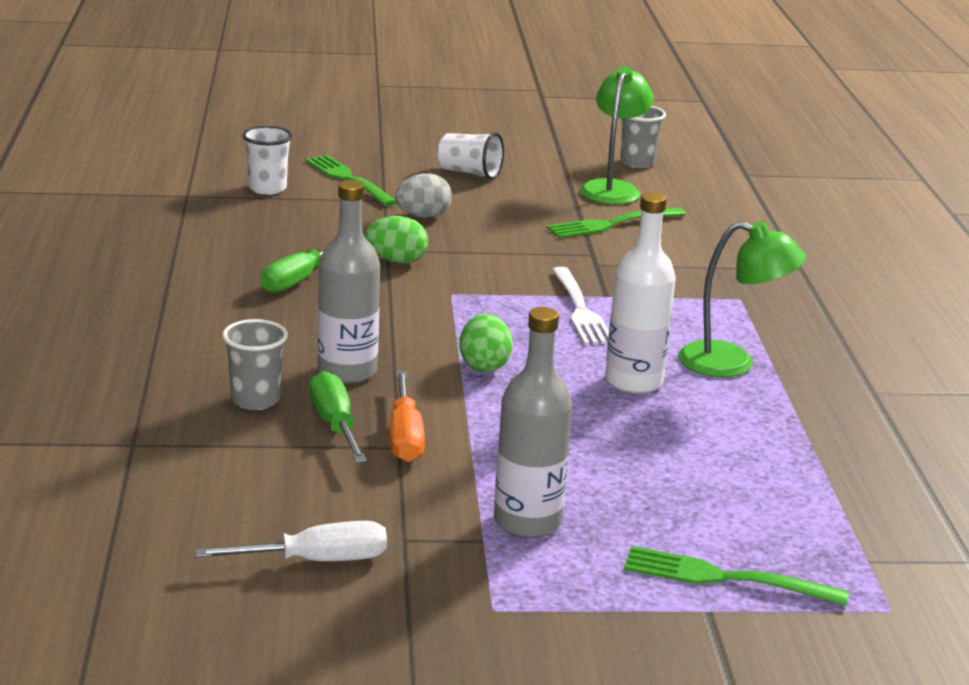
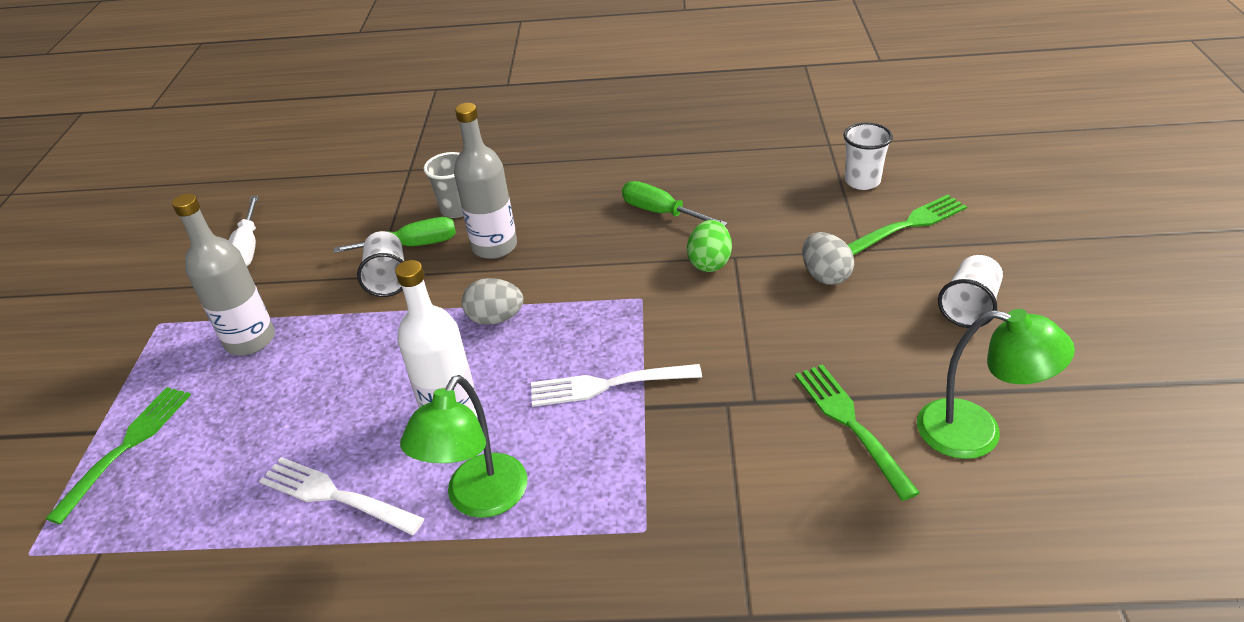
camera: 100 degrees right, 15 degrees up
(404, 436) = (388, 278): orange screwdriver -> white cup
(484, 365) = (495, 318): green egg -> grey egg
(637, 162) = (1096, 467): grey cup -> none
(751, 432) = (336, 496): none -> white fork

